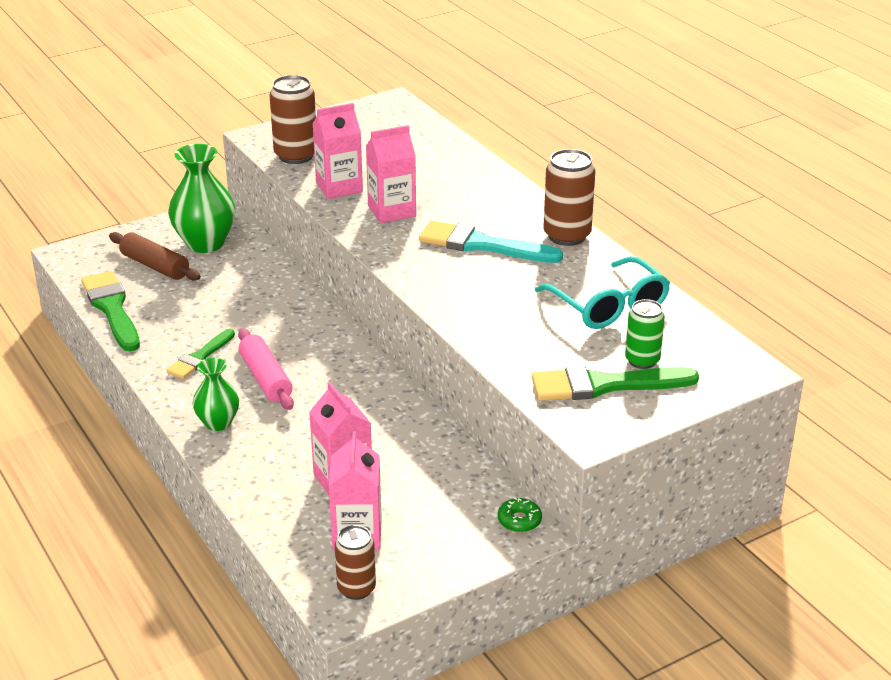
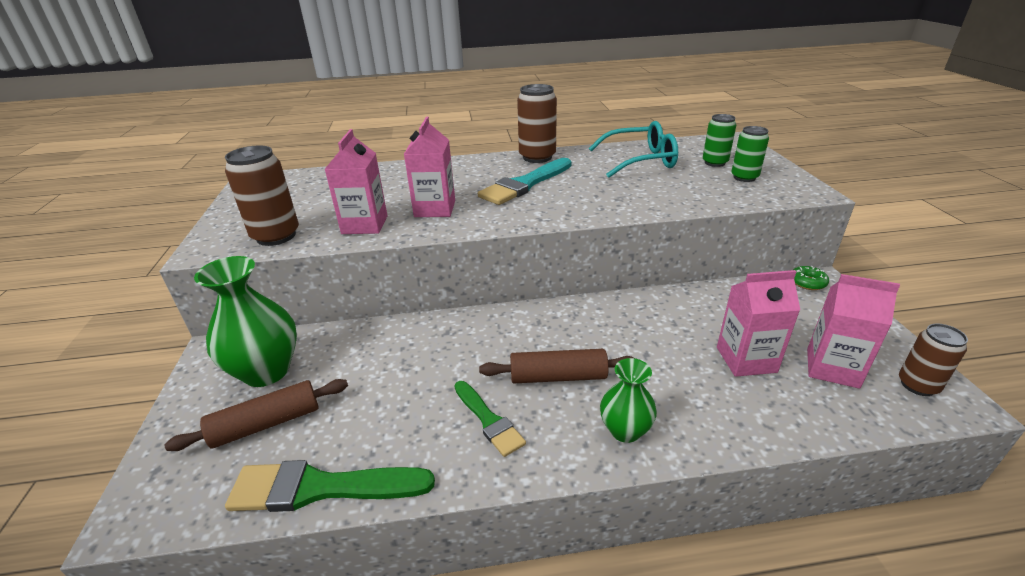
camera: 65 degrees left, 0 degrees up
(266, 378) = (558, 376): pink rolling pin -> brown rolling pin
(605, 385) = (744, 177): green brush -> green can

